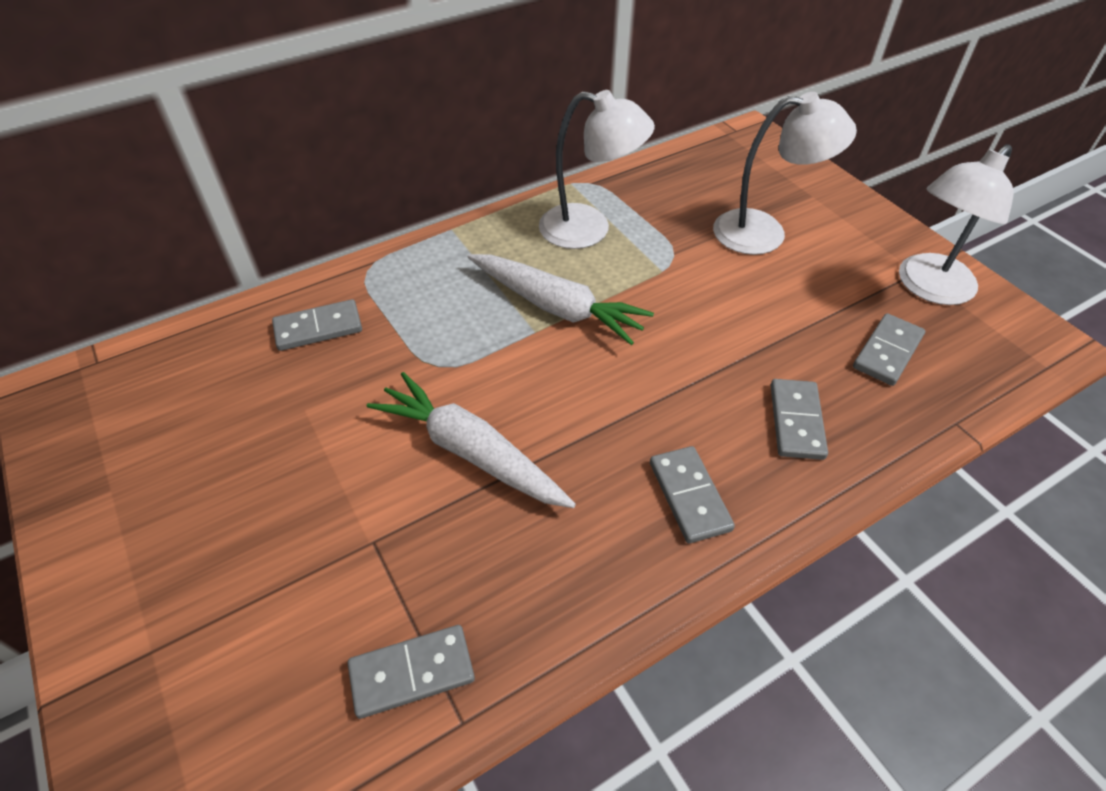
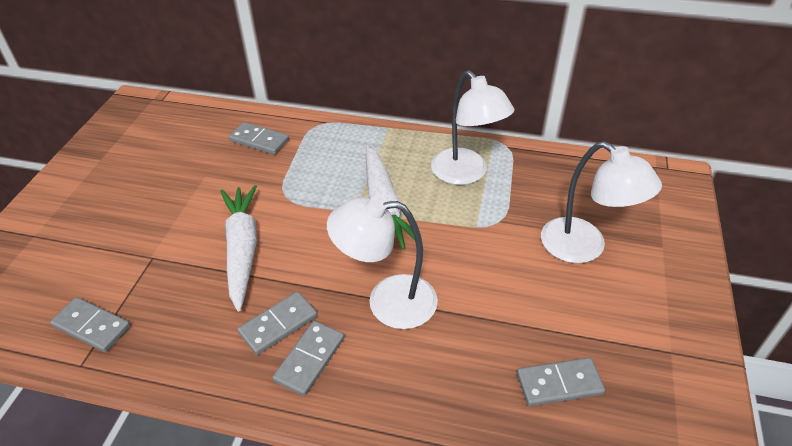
camera: 45 degrees right, 5 degrees down
(796, 421) = (430, 373): grey domino -> grey domino (278, 325)
(928, 288) = (662, 369): white lamp -> white lamp (387, 301)

